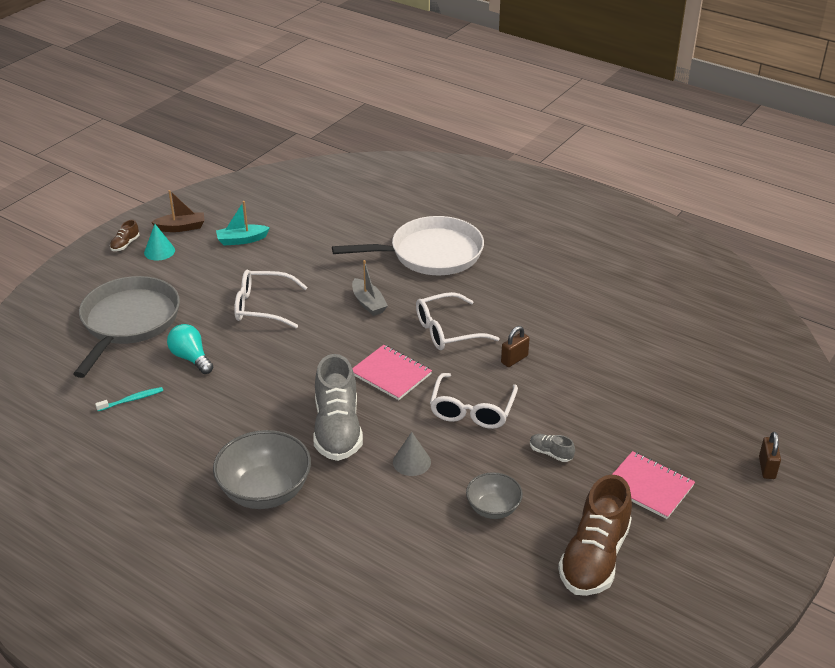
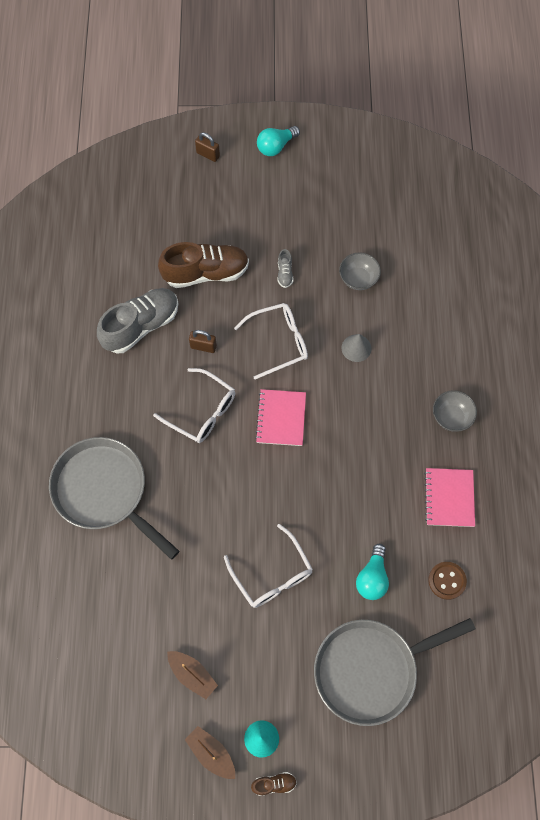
camera: 125 degrees left, 30 degrees up
(132, 400) = (447, 581): turquoise toothbrush -> brown button
(242, 240) = (192, 674): turquoise boat -> brown boat
(265, 491) = (451, 417): grey bowl -> grey bowl, size x0.58
(337, 429) = (363, 414): grey shoe -> grey shoe (141, 326)
(368, 303) = (208, 493): grey boat -> none
(430, 254) = (104, 491): white pan -> grey pan
(594, 557) = (354, 208): brown shoe -> brown shoe (206, 273)
(648, 486) = (273, 207): pink notebook -> pink notebook (449, 498)
(742, 533) = (276, 146): none -> turquoise light bulb
(766, 468) = (208, 154): brown padlock -> brown padlock turned 60 degrees clockwise

